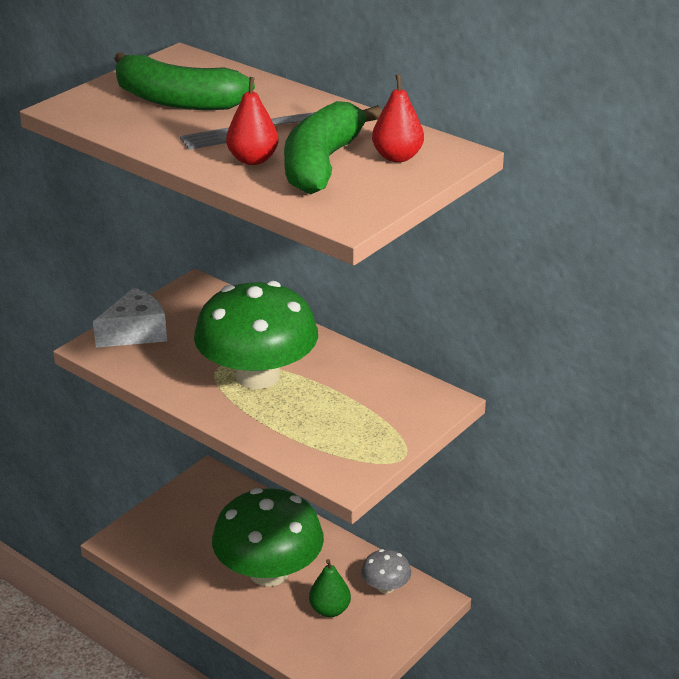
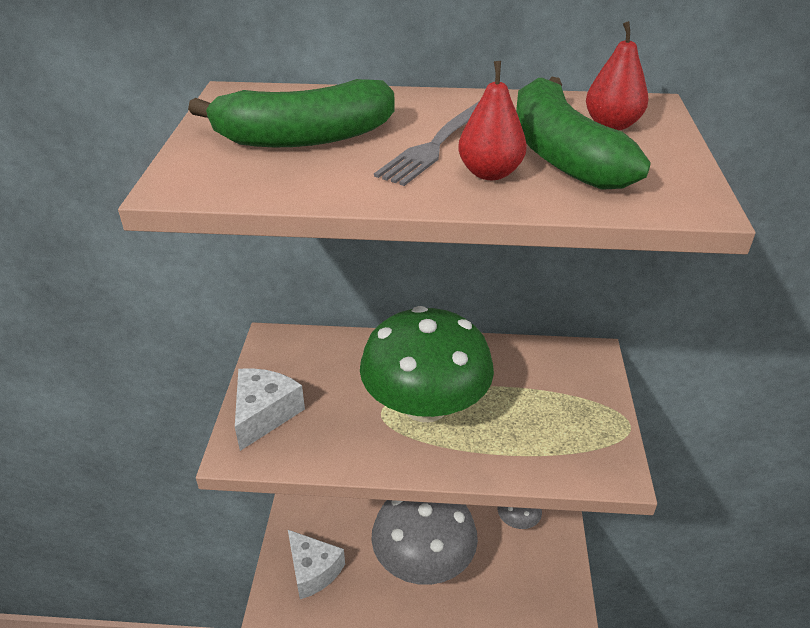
camera: 35 degrees left, 5 degrees up
(171, 533) = (313, 570): none -> white cheese
(269, 572) = (423, 560): green mushroom -> grey mushroom
(329, 610) = (498, 566): green pear -> none

